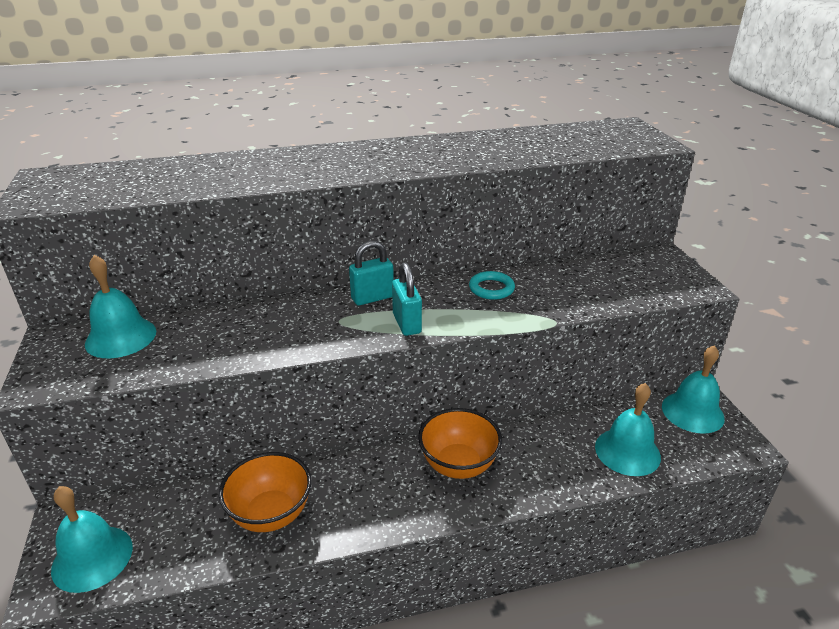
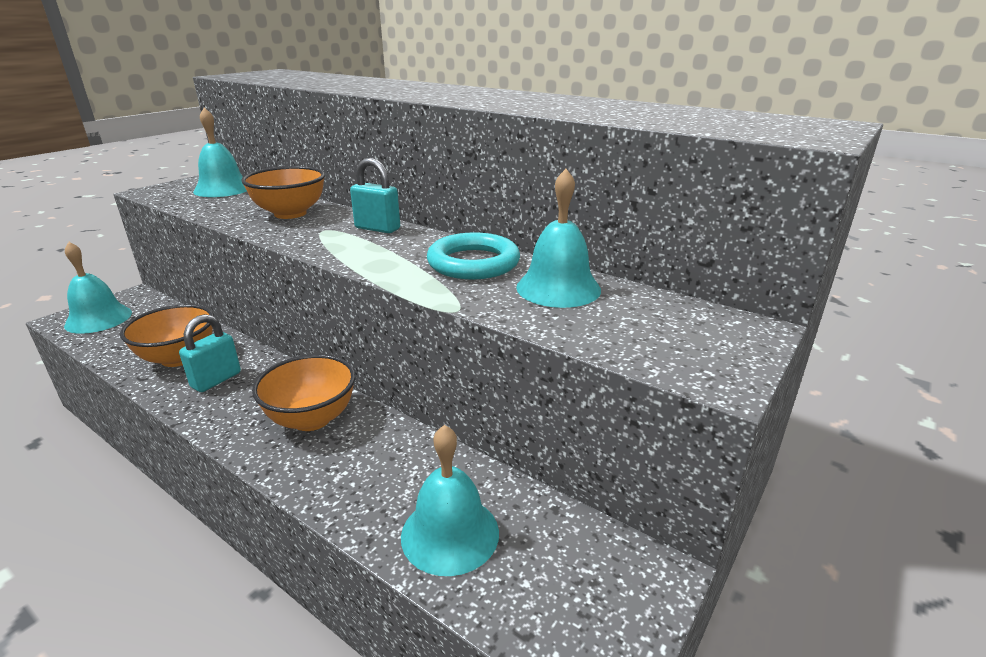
camera: 50 degrees right, 5 degrees down
(270, 323) = (290, 213): none -> orange bowl
(407, 323) = (352, 251): turquoise padlock -> turquoise padlock (216, 380)
(491, 288) = (473, 263): turquoise ring -> turquoise ring, size x1.59
(692, 412) = (609, 571): turquoise bell -> turquoise bell (558, 288)

